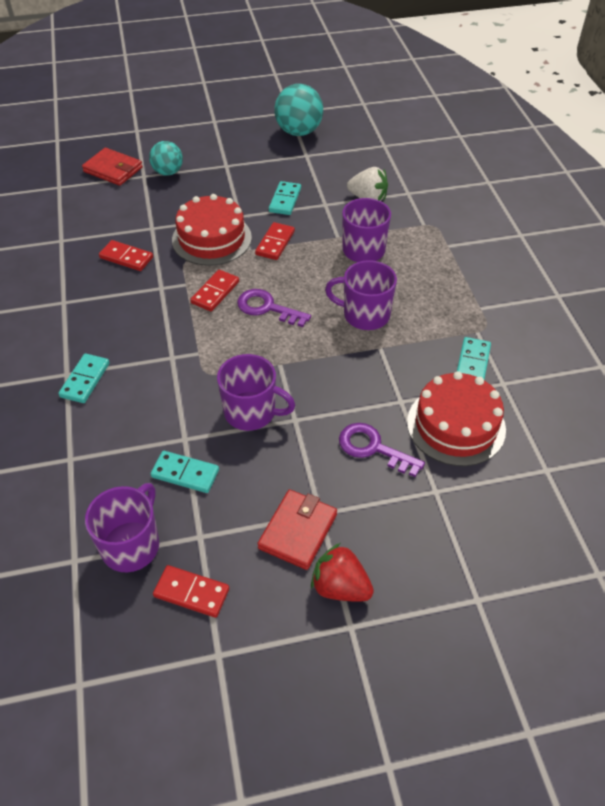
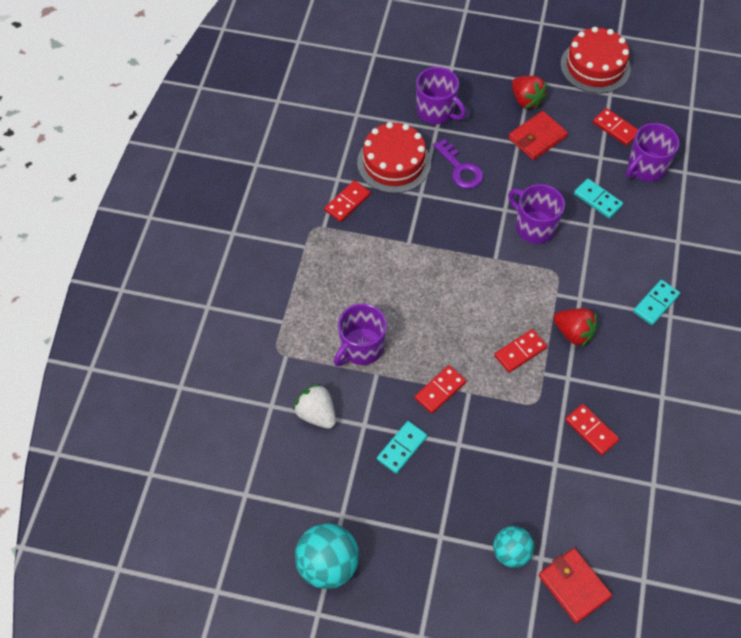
camera: 155 degrees left, 10 degrees up
(167, 324) = (573, 333): none -> red strawberry
(211, 239) = (499, 422): red cake -> red cake (595, 66)
(267, 308) = (481, 316): purple key -> none
(365, 315) = (403, 276): purple mug -> purple mug (436, 111)
(472, 363) = (347, 202): turquoise domino -> red domino

